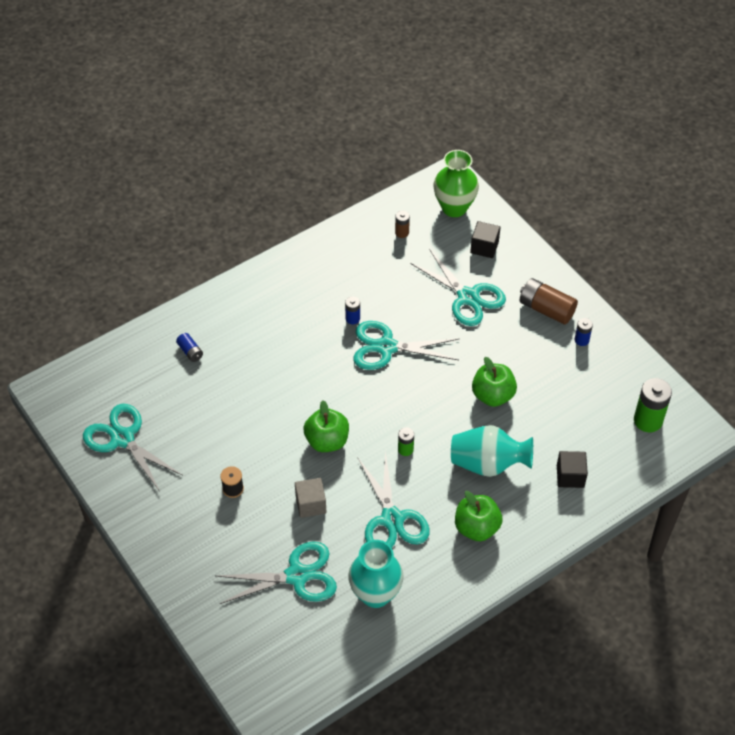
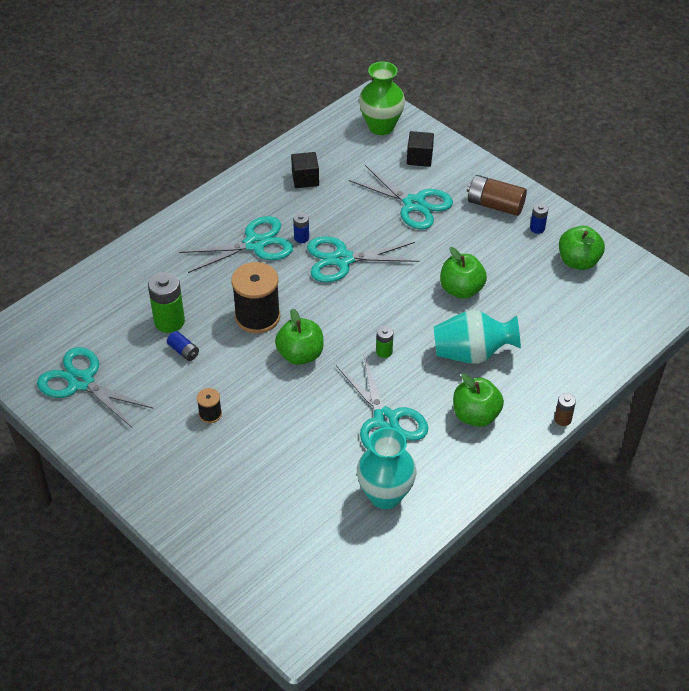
camera: 10 degrees left, 5 degrees down
(190, 351) = (138, 289): blue battery -> blue battery (183, 351)
(295, 396) = (257, 317): none -> black spool
(297, 576) = (297, 489): turquoise scissors -> turquoise scissors (254, 244)
(311, 504) = (296, 418): grey cube -> none
(402, 233) = (334, 155): brown battery -> brown battery (562, 419)
(570, 476) = (558, 354): black cube -> black cube (305, 179)
(613, 381) = (578, 261): none -> green apple
(648, 420) = (622, 292): green battery -> green battery (169, 321)

